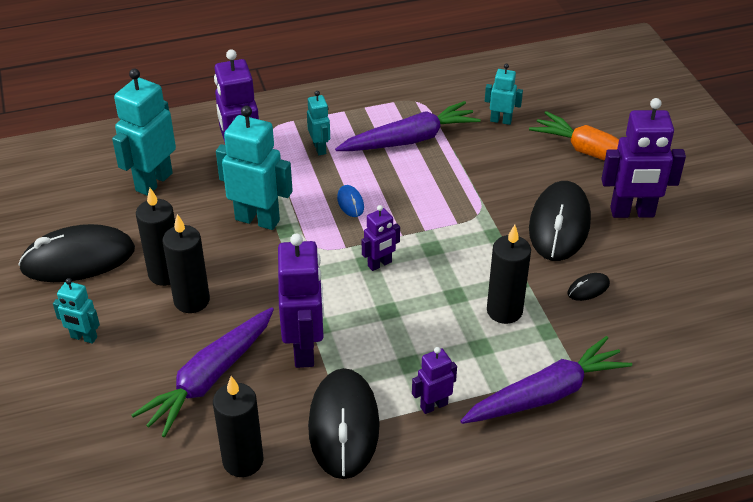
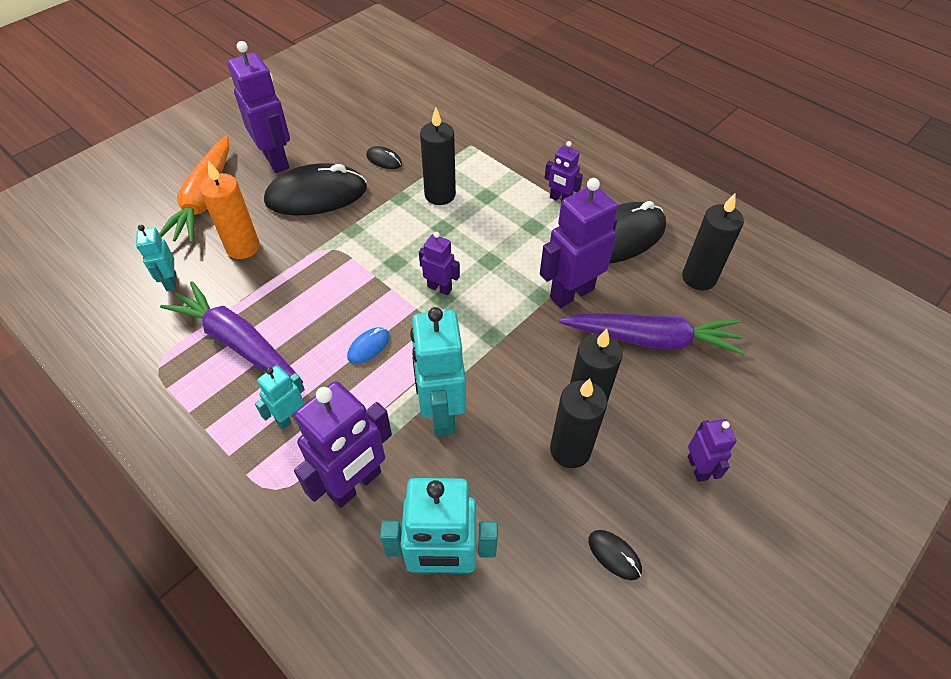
camera: 120 degrees left, 10 degrees up
(78, 259) = (614, 555): black mouse -> black mouse, size x0.42
(83, 337) = (698, 468): turquoise robot -> purple robot
(515, 164) = (243, 247): none -> orange candle
(546, 394) = (504, 151): purple carrot -> none

